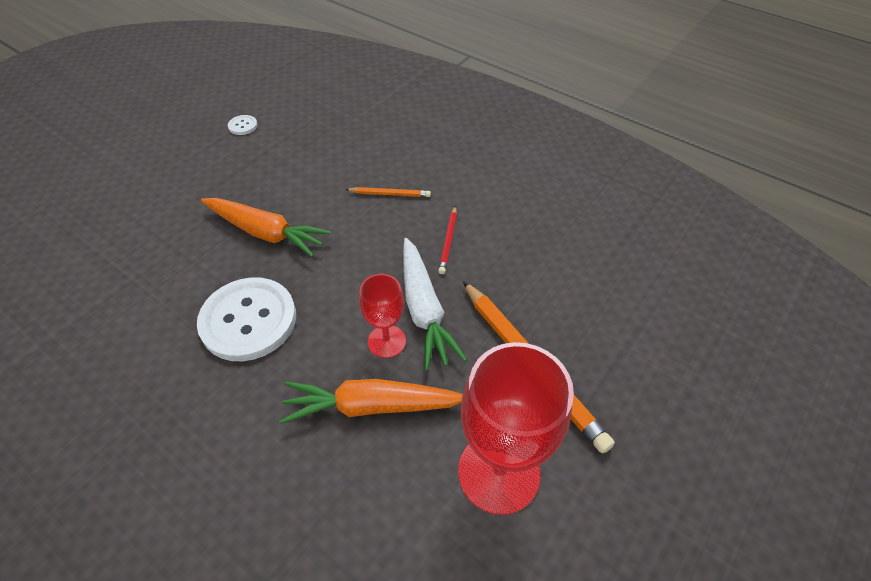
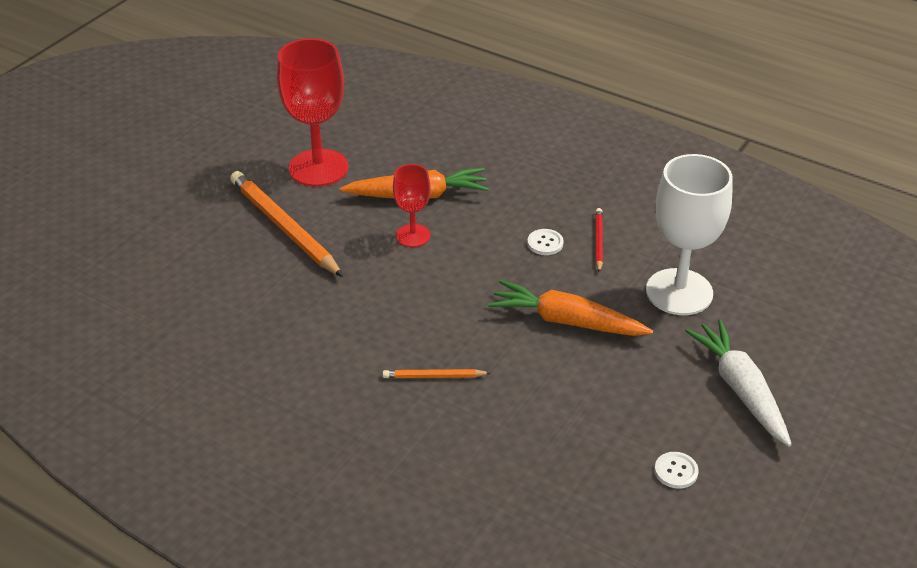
camera: 175 degrees right, 10 degrees down
(150, 254) = (679, 292): none -> white goblet
(248, 320) = (545, 243): white button -> white button, size x0.41
(424, 309) = (381, 261): white carrot -> white carrot (740, 389)
(448, 241) = (359, 324): red pencil -> red pencil (598, 241)

